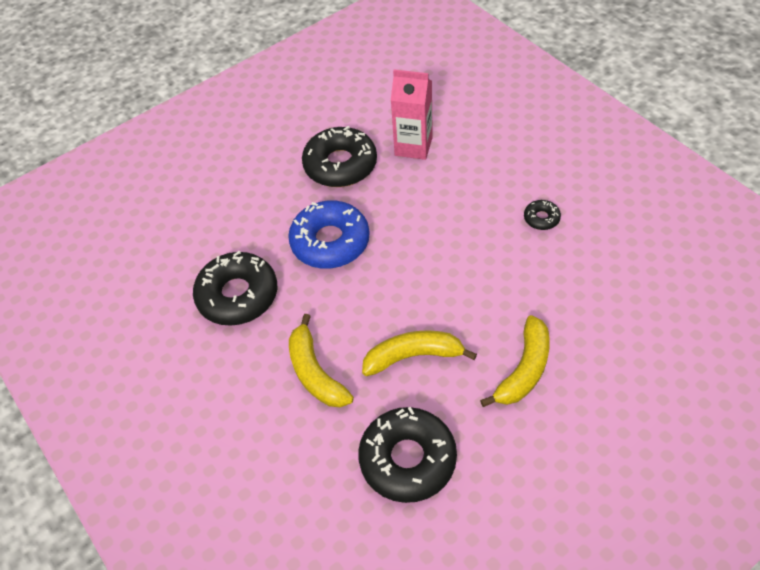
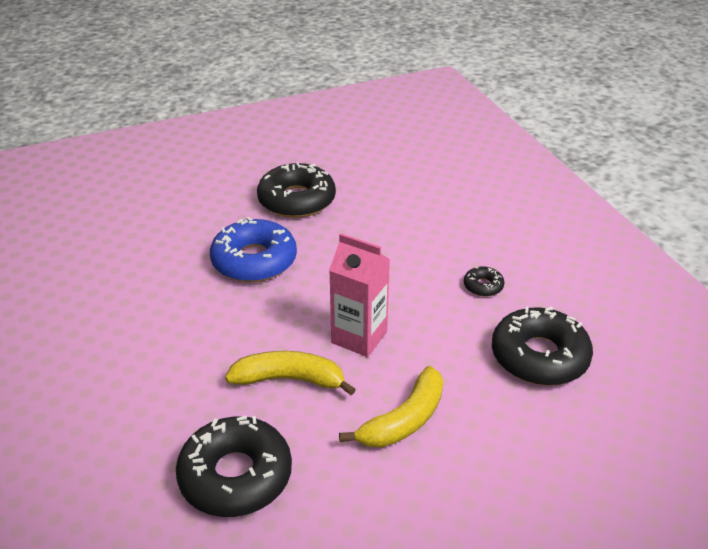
camera: 10 degrees right, 15 degrees down
(238, 295) = (139, 286): black donut -> black donut (539, 356)
(315, 372) = (180, 370): yellow banana -> none
(413, 146) = (377, 199): pink carton -> pink carton (359, 337)

